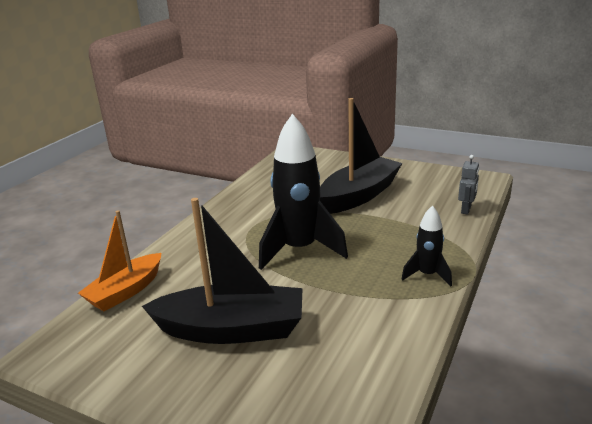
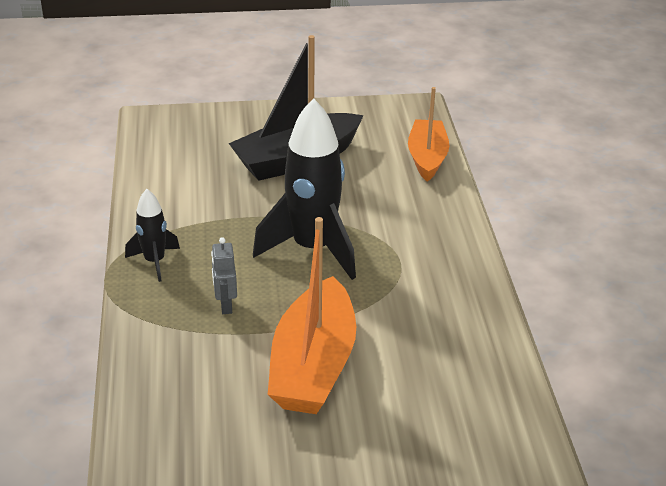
camera: 145 degrees right, 10 degrees up
(359, 195) = (313, 365): black boat -> orange boat
(466, 209) = (142, 386): grey robot -> grey robot (225, 305)

